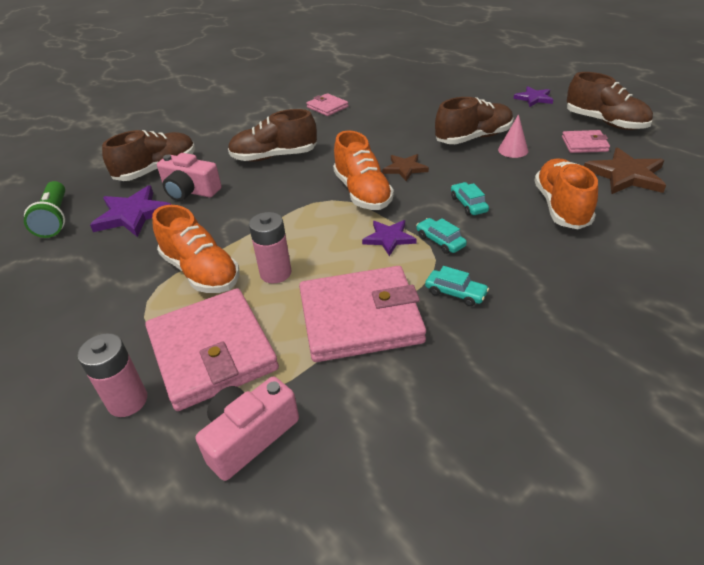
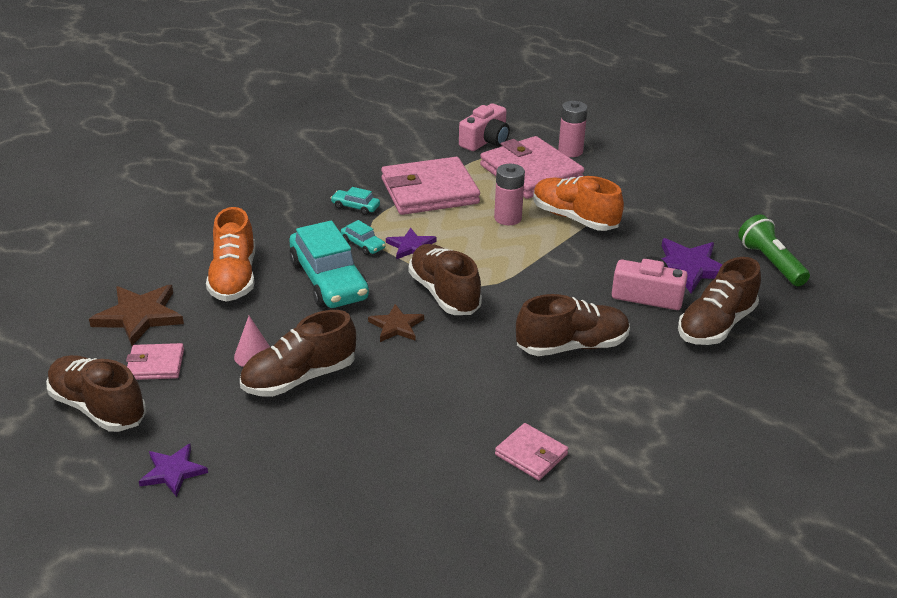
camera: 170 degrees right, 5 degrees down
(362, 192) = (444, 294): orange shoe -> brown shoe
(468, 204) = (328, 280): turquoise car -> turquoise car, size x2.27

